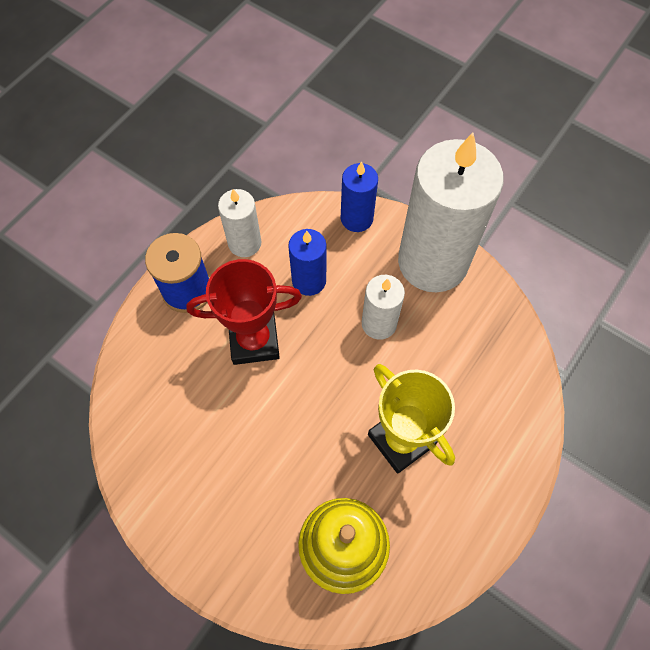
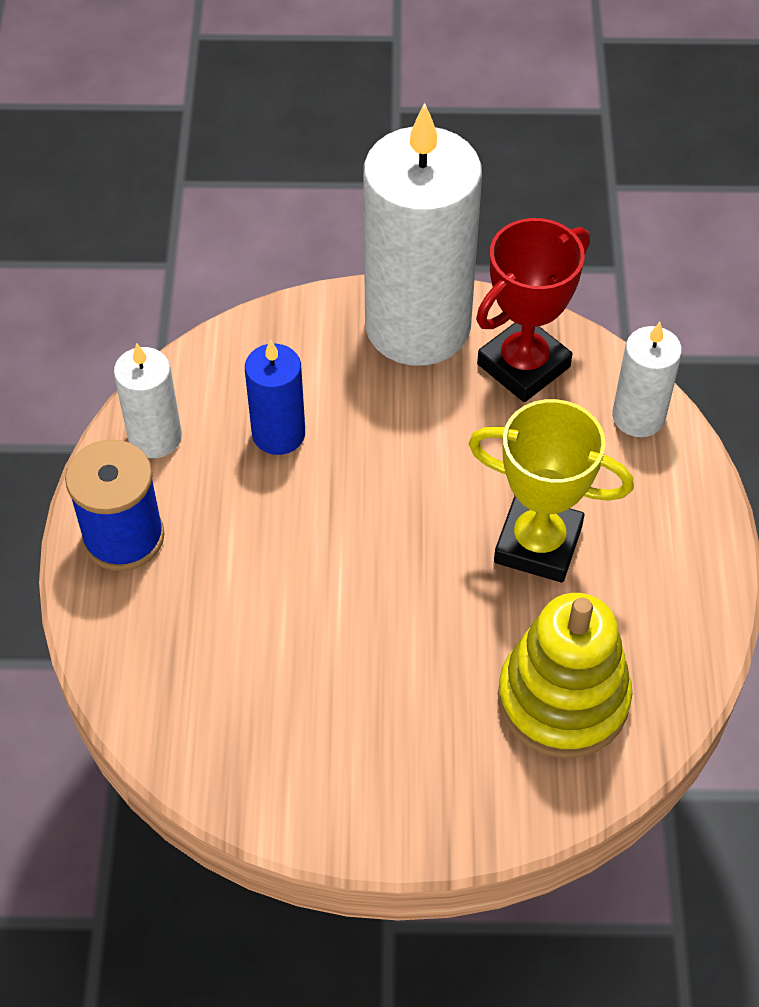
camera: 35 degrees left, 10 degrees down
(254, 340) = (265, 543): red trophy -> red trophy (523, 365)
(356, 218) = (281, 327): blue candle -> none
(379, 324) = (408, 433): white candle -> white candle (638, 416)

